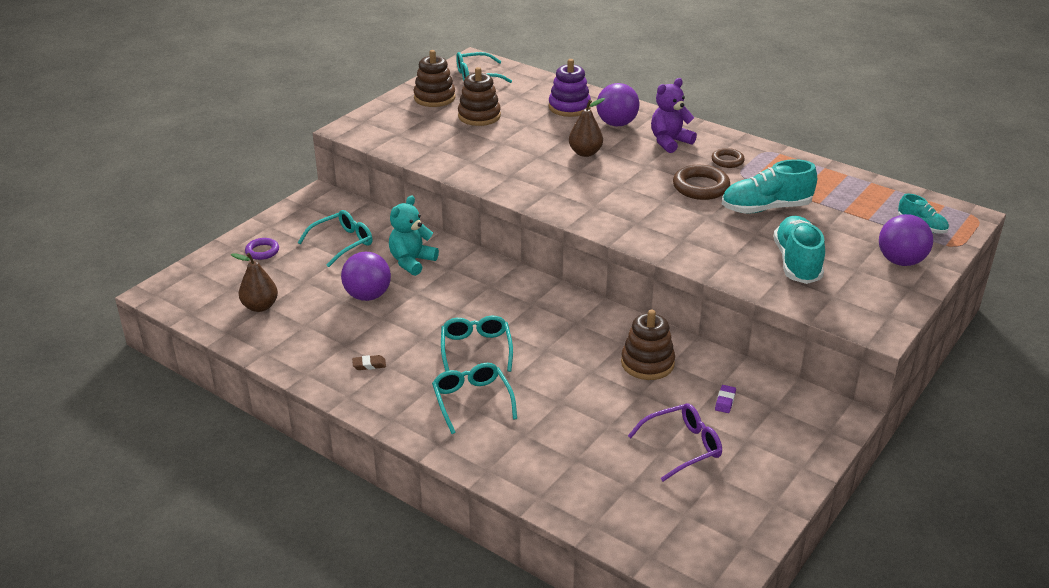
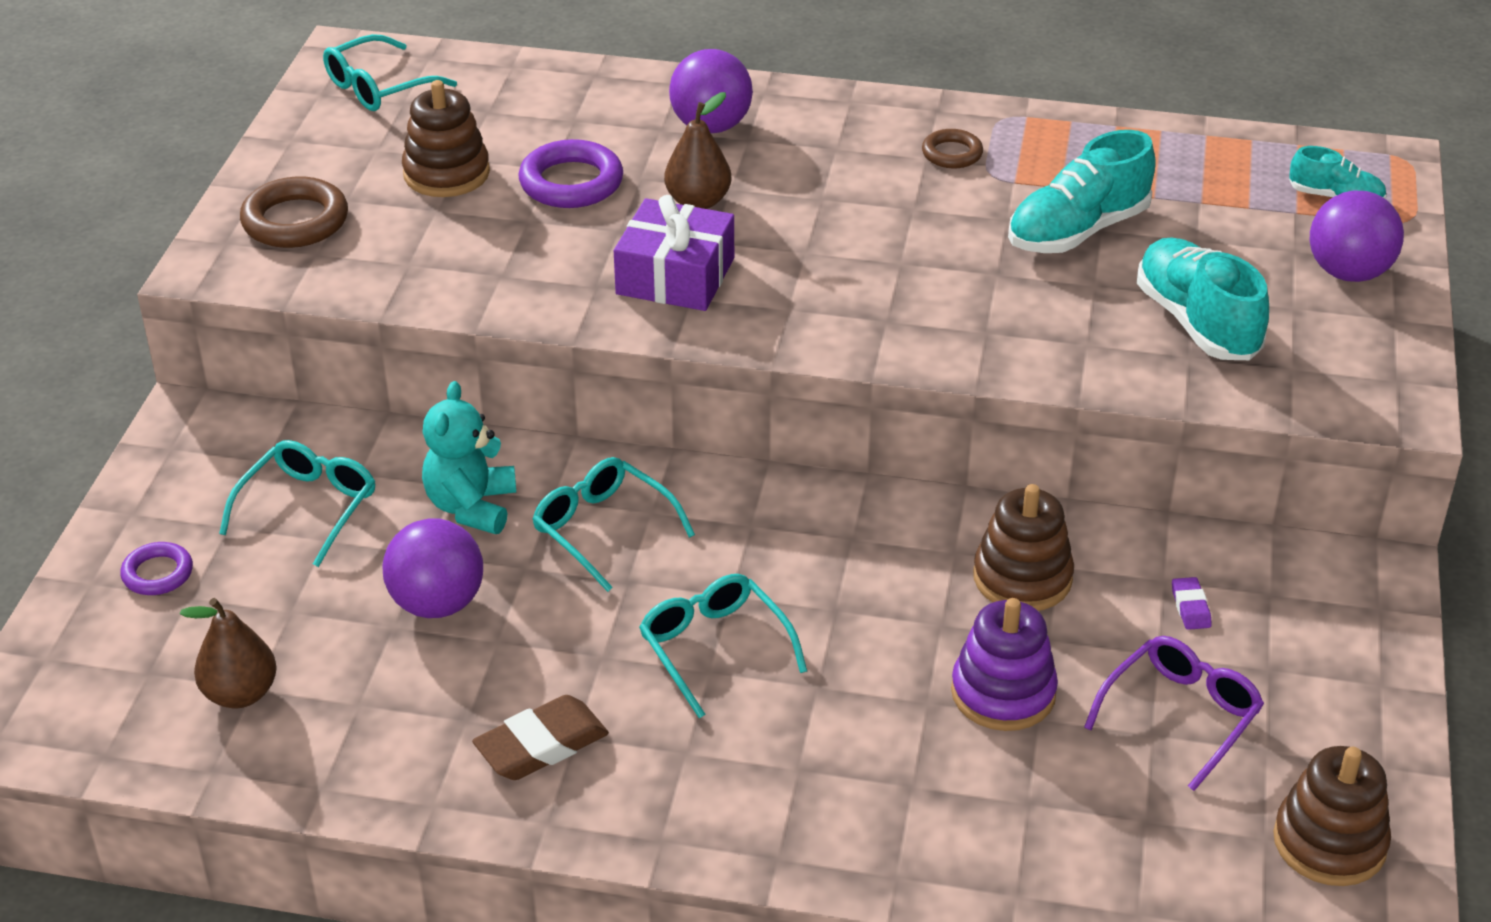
camera: 25 degrees left, 5 degrees up
(369, 365) = (541, 745): brown eraser -> brown eraser, size x1.96
(434, 98) = (330, 155): brown stacking toy -> brown stacking toy (1329, 842)
(472, 401) = (778, 753): turquoise glasses -> turquoise glasses (603, 529)
(532, 132) = (571, 182): none -> purple ring
(550, 180) = (675, 276): none -> purple gift
(569, 107) = (601, 113): purple stacking toy -> purple stacking toy (1003, 693)
(669, 142) = (829, 141): purple teddy bear -> none
(700, 187) = (944, 218): brown ring -> brown ring (295, 221)

